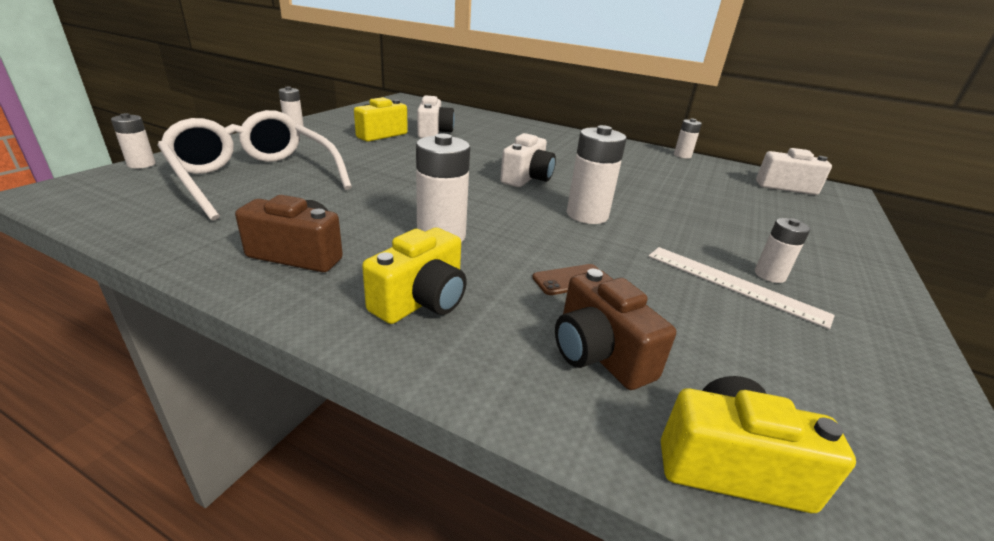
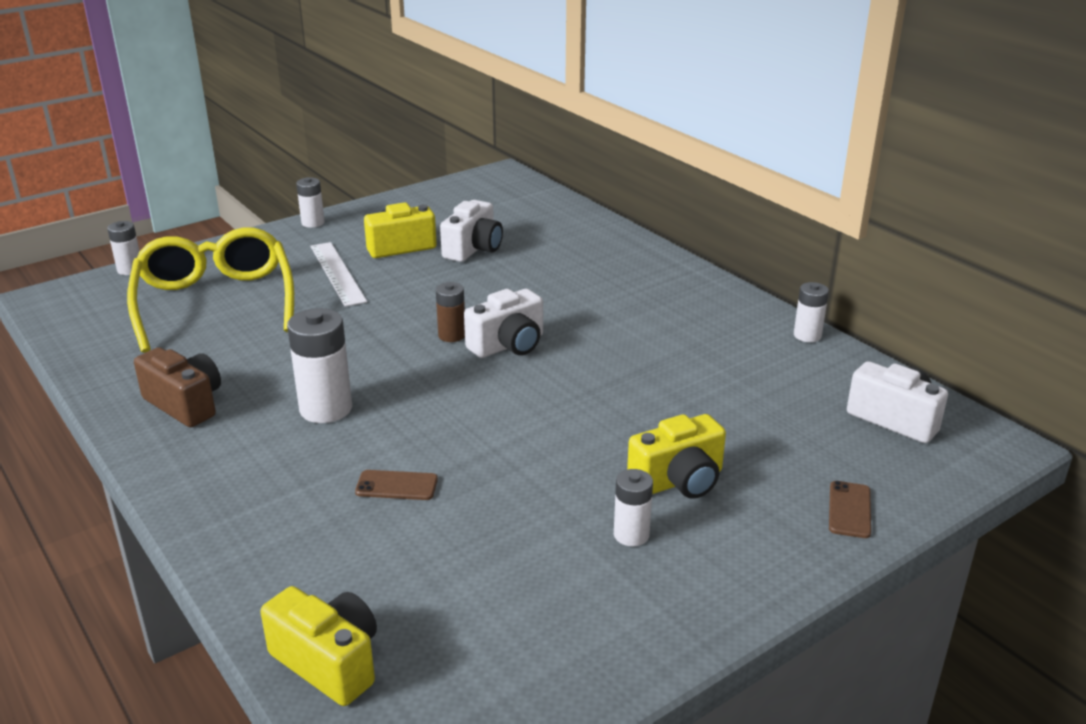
camera: 30 degrees right, 0 degrees up
(255, 177) = (215, 302): white glasses -> yellow glasses
(421, 301) = (242, 473): yellow camera -> yellow camera (679, 481)
(480, 177) = (452, 335): none -> brown battery
(587, 215) = (516, 412): white battery -> none
(599, 354) = (335, 558): brown camera -> none
(734, 284) = (568, 533): white ruler -> white ruler (337, 273)
(844, 233) = (849, 510): none -> brown phone

